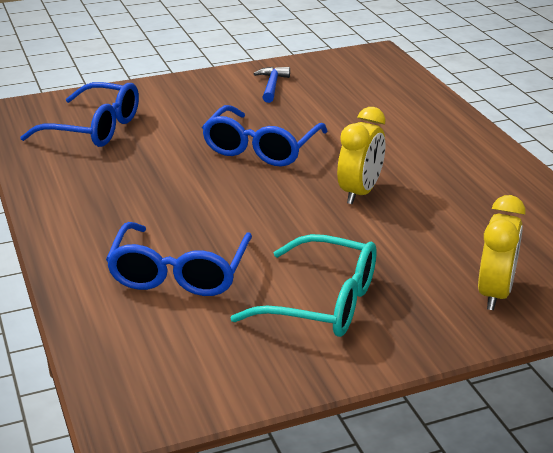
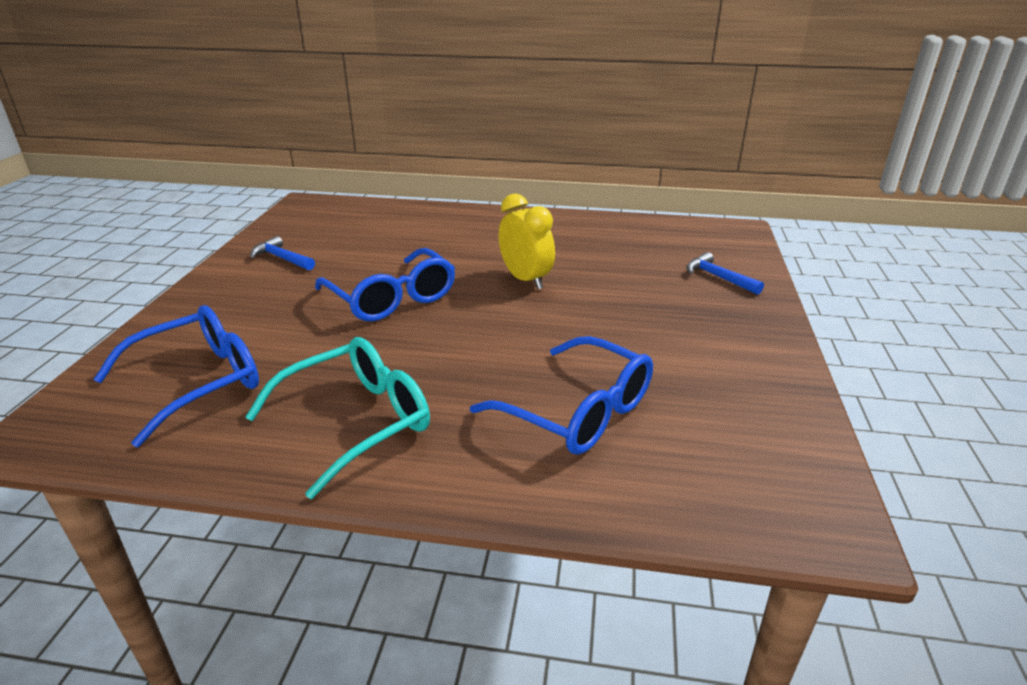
camera: 60 degrees left, 0 degrees up
(321, 302) = (684, 349): turquoise glasses -> turquoise glasses (355, 422)
(494, 293) = (718, 277): yellow clock -> blue hammer

